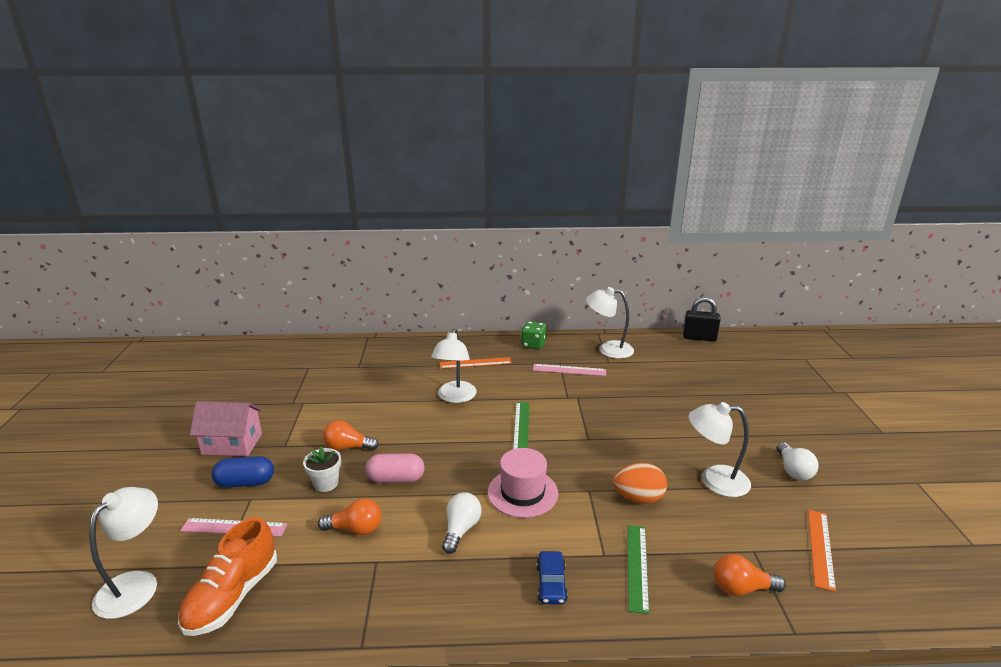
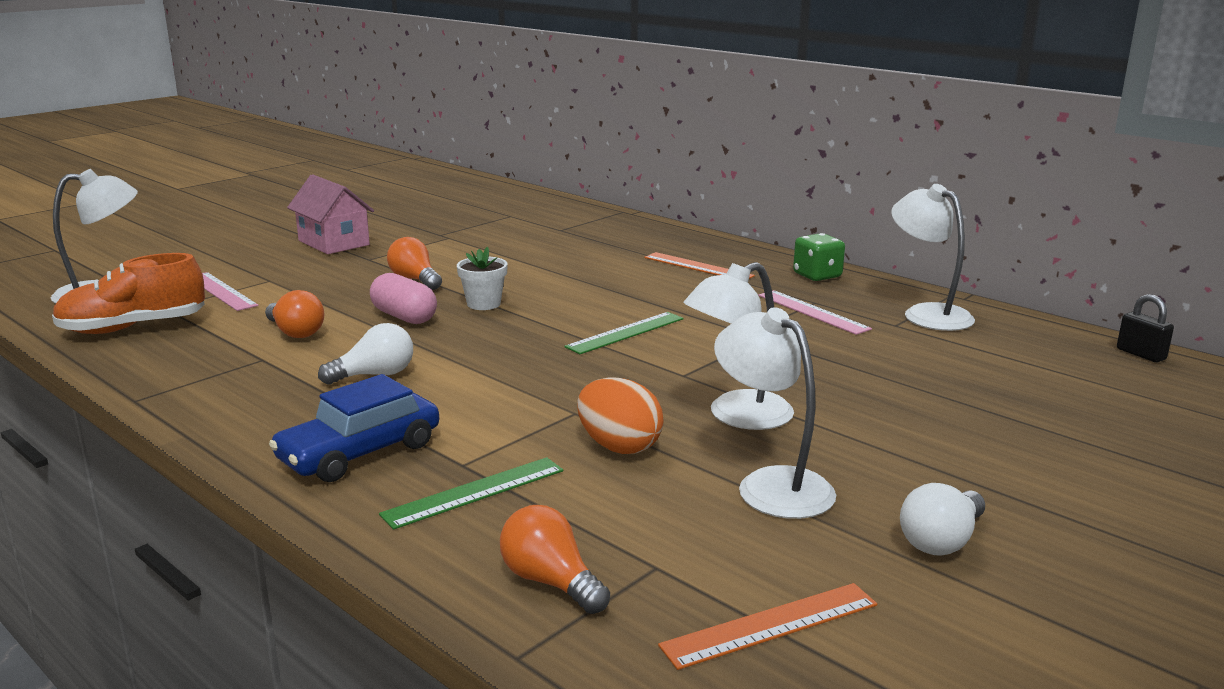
camera: 45 degrees right, 5 degrees down
(245, 482) = (288, 269): blue capsule -> none
(326, 483) = (342, 295): white flower pot -> white flower pot (483, 304)
(455, 397) = (605, 284): white lamp -> white lamp (737, 416)
(522, 492) = (497, 380): pink hat -> none
(551, 583) = (359, 452): blue car -> blue car, size x1.67
(699, 338) = (1140, 354): black padlock -> black padlock, size x0.64

